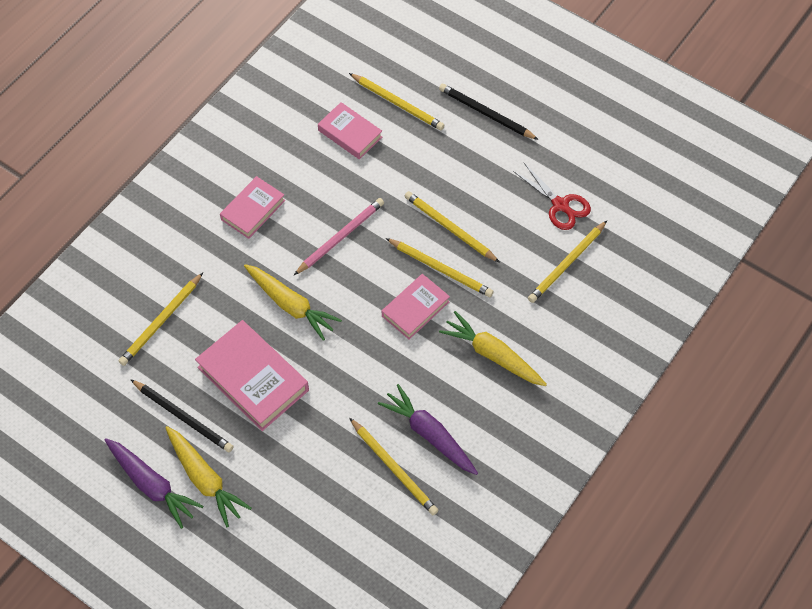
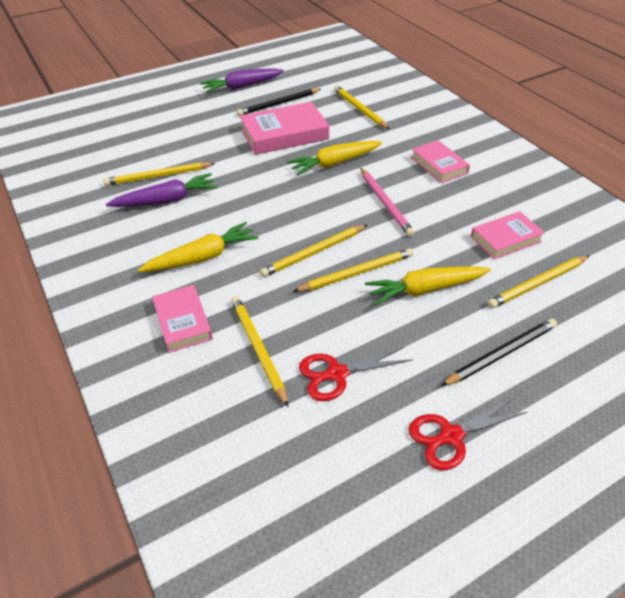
camera: 115 degrees right, 15 degrees down
(205, 479) = (228, 103): yellow carrot -> yellow carrot (425, 289)
(415, 309) = (284, 225): pink book -> pink book (183, 322)
(572, 127) = (450, 436): none -> red scissors

